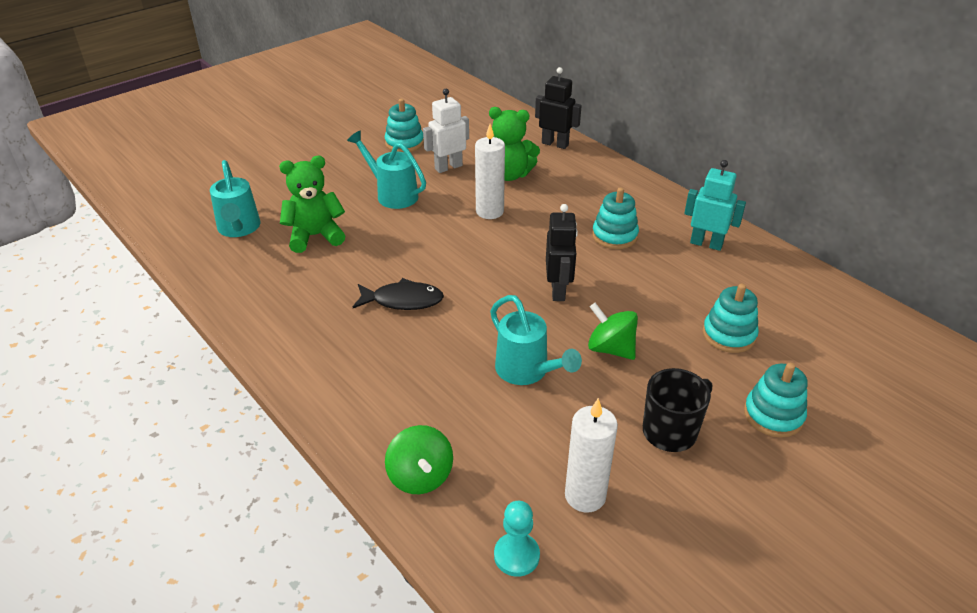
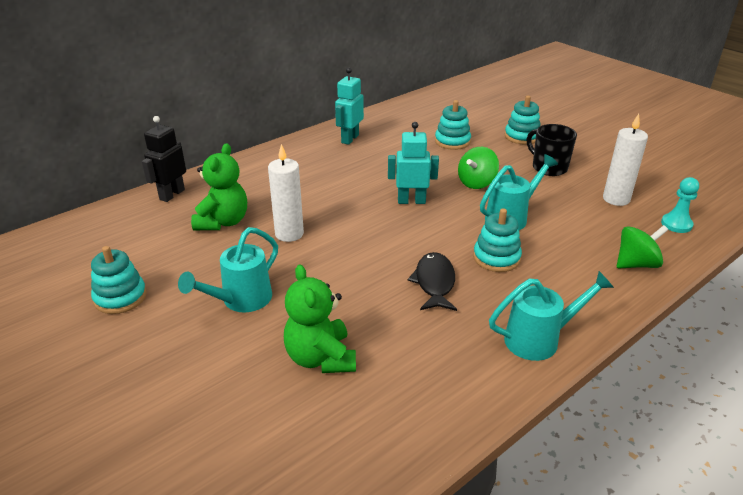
camera: 90 degrees left, 5 degrees down
(239, 229) = (296, 440): turquoise watering can -> turquoise watering can (539, 339)
(448, 167) = (193, 261): white robot -> none
(558, 290) = (411, 201): black robot -> turquoise robot
(614, 236) = (336, 173): turquoise stacking toy -> turquoise stacking toy (496, 258)

